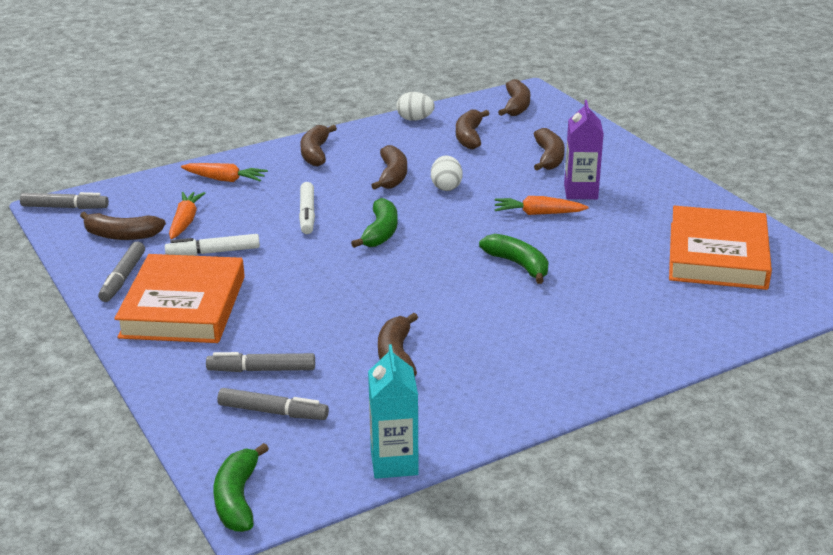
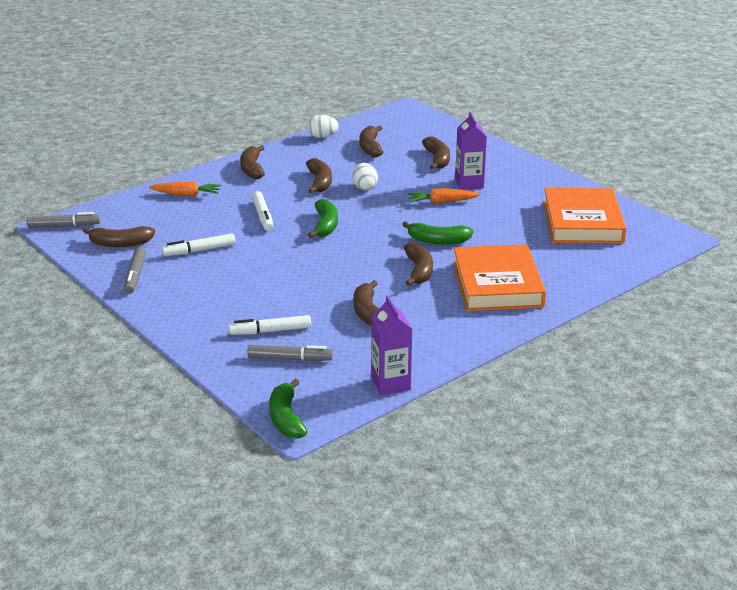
camera: 10 degrees left, 0 degrees up
(183, 307) = (192, 292): orange book -> orange book (497, 284)
(185, 221) = (167, 229): orange carrot -> none
(261, 370) = (270, 331): grey marker -> white marker
(394, 463) = (391, 384): turquoise carton -> purple carton
(516, 106) = (400, 121): brown banana -> brown banana (419, 271)
(518, 265) = (438, 241): green banana -> green banana turned 150 degrees clockwise

